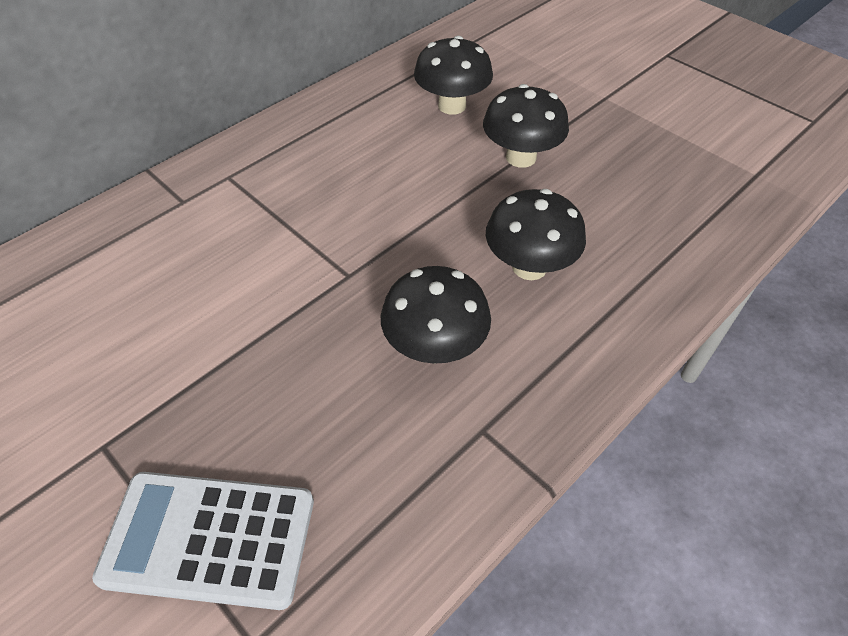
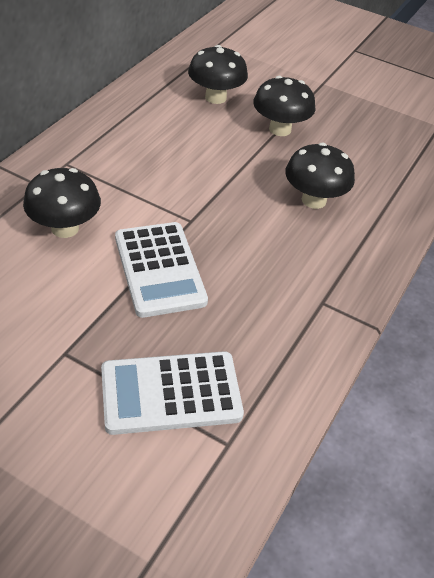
camera: 20 degrees left, 5 degrees down
(277, 341) = (159, 269): none -> white calculator
(435, 347) = (271, 258): black mushroom -> black mushroom (65, 228)

